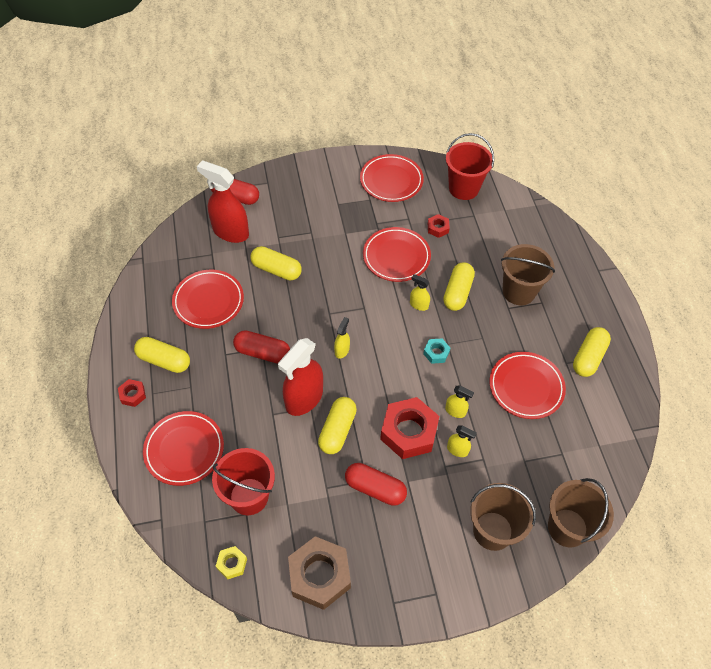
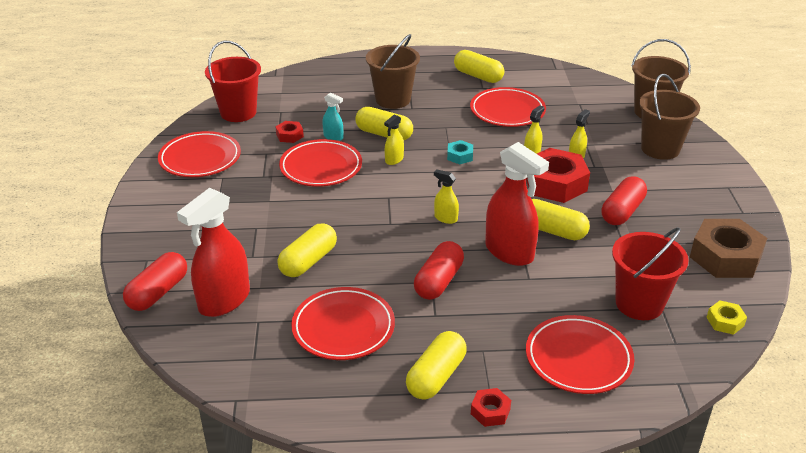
camera: 80 degrees left, 20 degrees down
(443, 258) = (333, 137): none -> turquoise spray bottle

